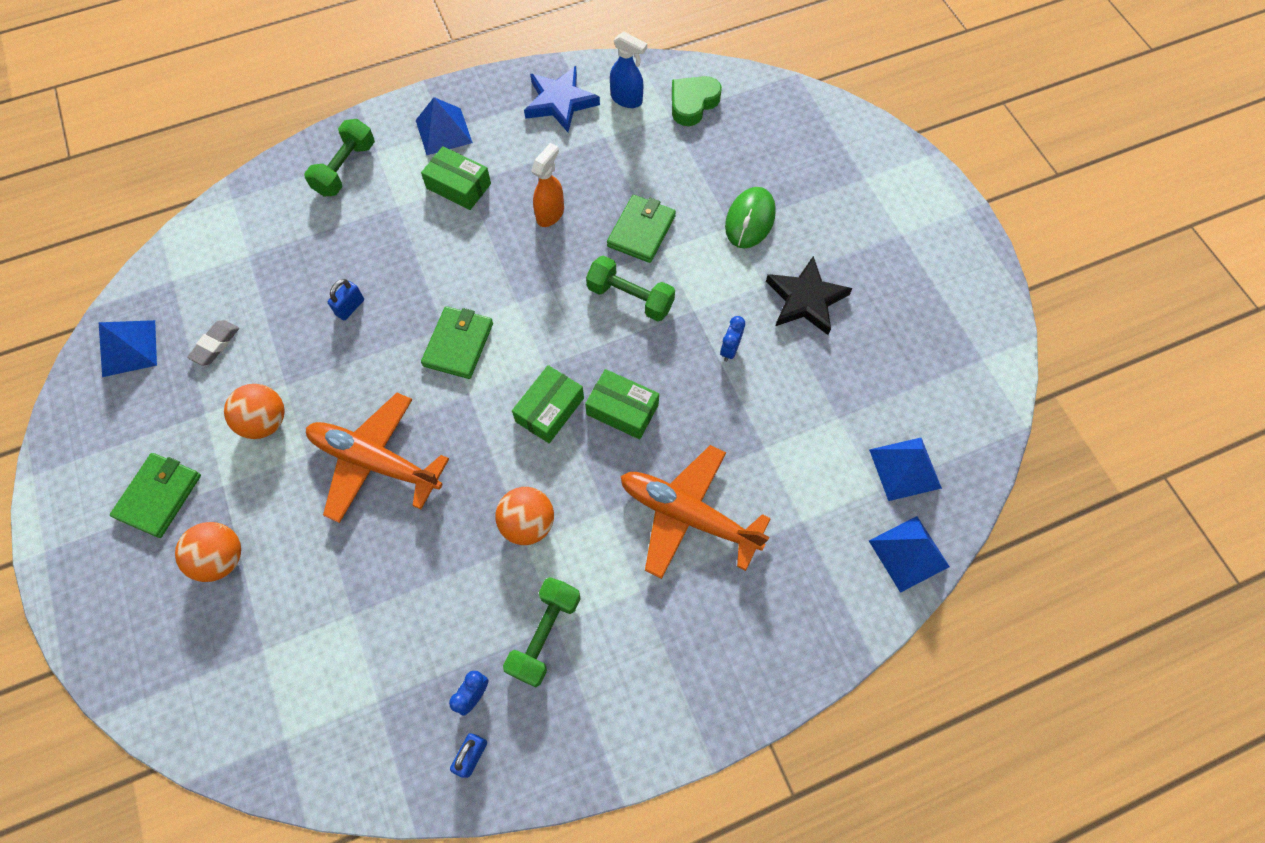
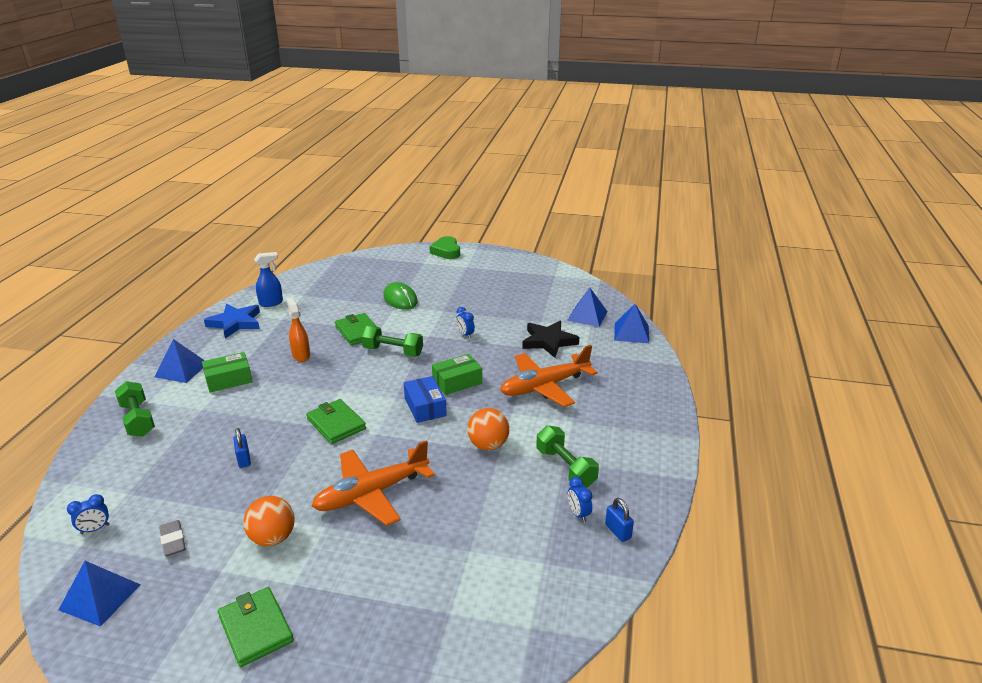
camera: 55 degrees left, 35 degrees down
(194, 272) = (95, 529): none -> blue clock
(221, 558) = (352, 608): orange ball -> none
(550, 410) = (425, 407): green box -> blue box
(630, 298) = (393, 351): green dumbbell -> green dumbbell turned 45 degrees clockwise
(693, 103) = (307, 286): green heart -> green heart (446, 251)
(805, 299) = (466, 303): black star -> black star (548, 341)

